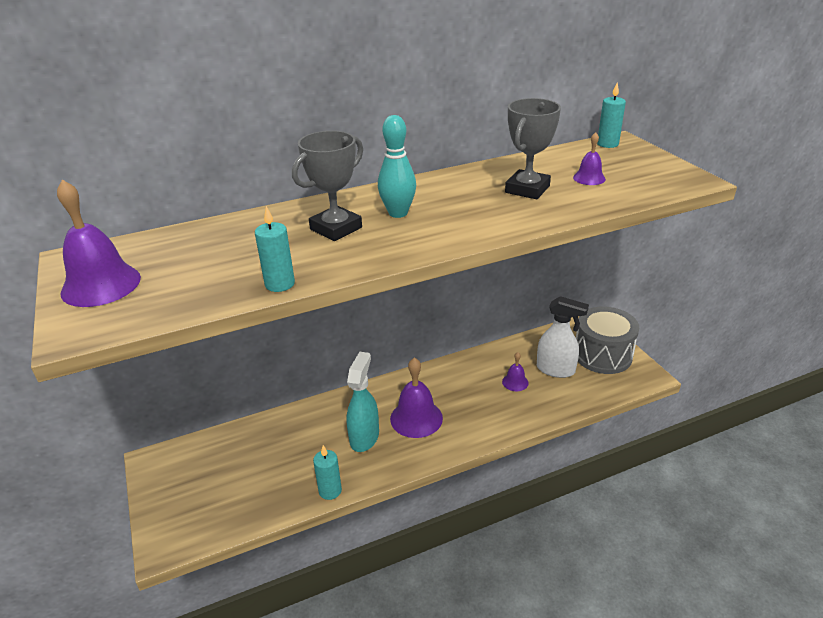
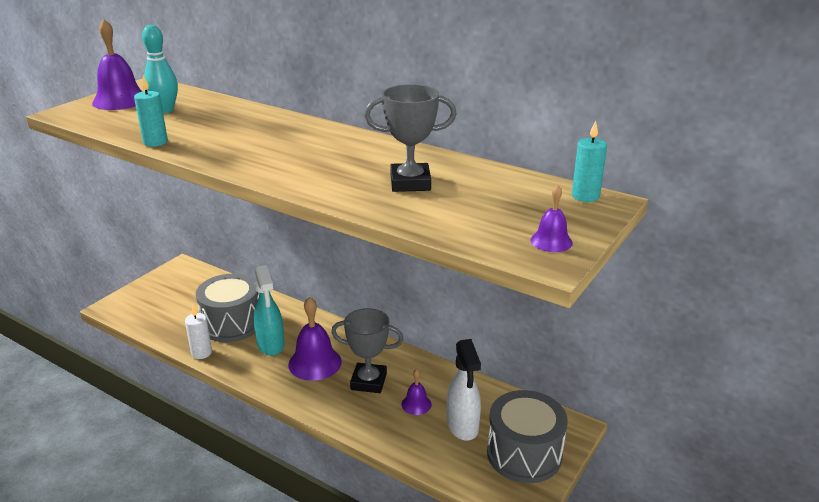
camera: 55 degrees right, 5 degrees down
(303, 453) = (232, 324): none -> grey drum
(330, 491) = (201, 353): turquoise candle -> white candle
(336, 228) = (253, 135): grey trophy -> grey trophy (368, 382)
(364, 437) = (271, 345): turquoise spray bottle -> turquoise spray bottle turned 90 degrees clockwise
(398, 213) = (301, 147): turquoise bowling pin -> turquoise bowling pin (165, 110)
(589, 178) = (475, 204): purple bell -> purple bell (551, 241)

